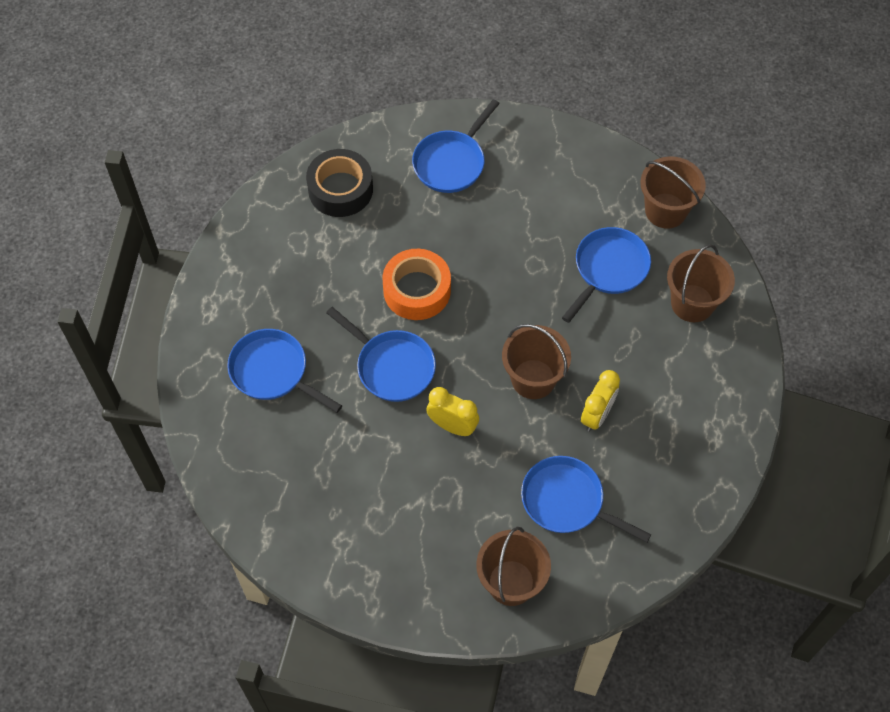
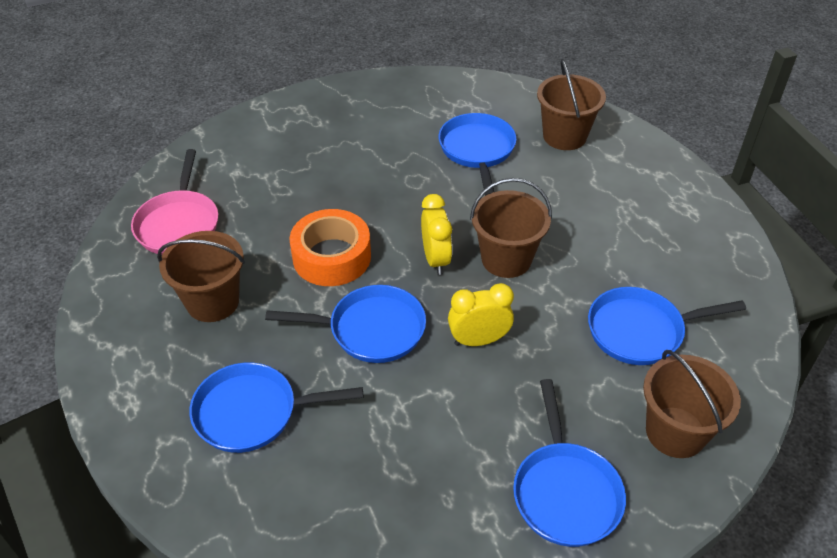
camera: 40 degrees left, 15 degrees down
(340, 189) = (179, 224): black tape -> pink pan
(451, 162) = (266, 151): blue pan -> blue pan (565, 491)
(597, 415) = (586, 252): yellow clock -> yellow clock (435, 259)
(665, 211) = (476, 93): brown bucket -> brown bucket (213, 302)

